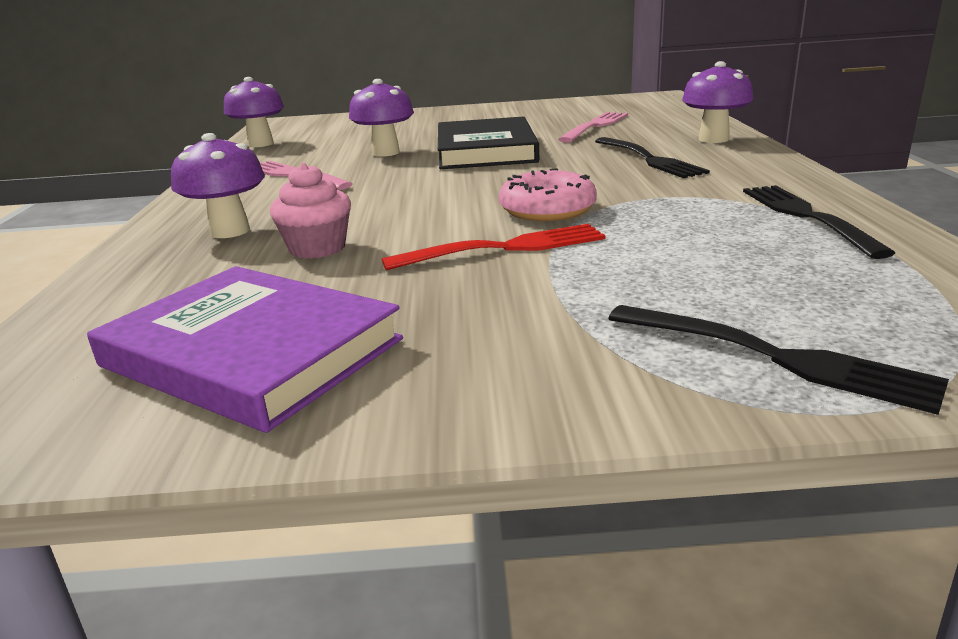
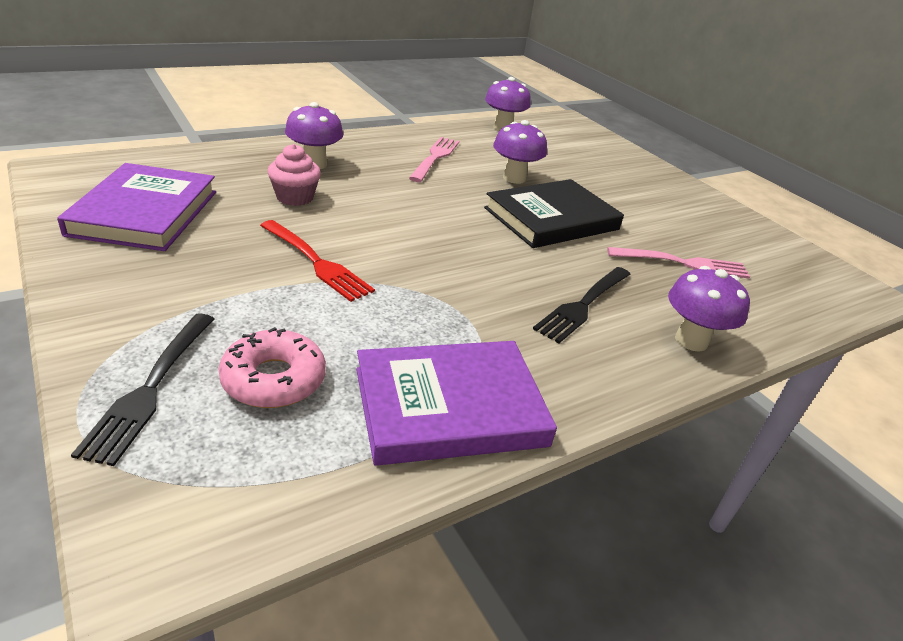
camera: 55 degrees right, 10 degrees up
(547, 210) = (407, 269): pink donut -> pink donut (274, 379)
(807, 217) = (449, 406): black fork -> purple book

